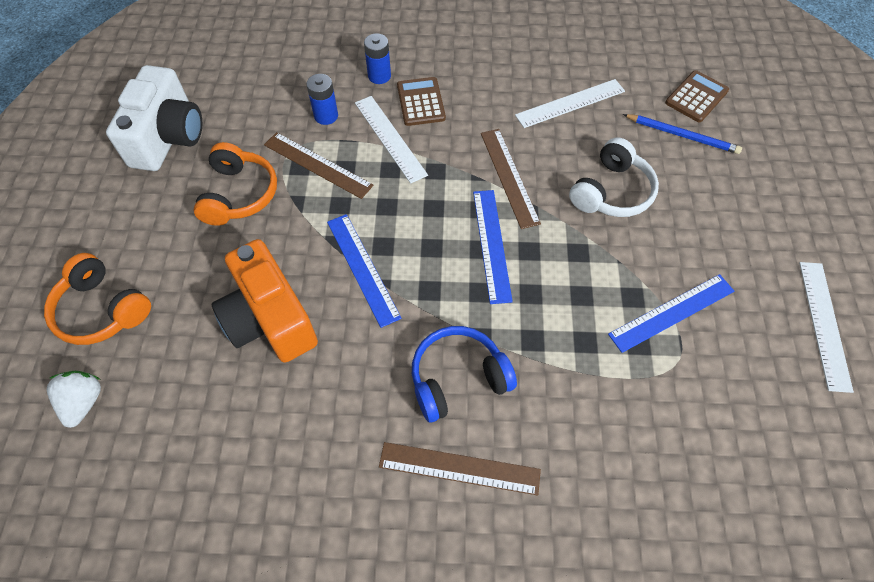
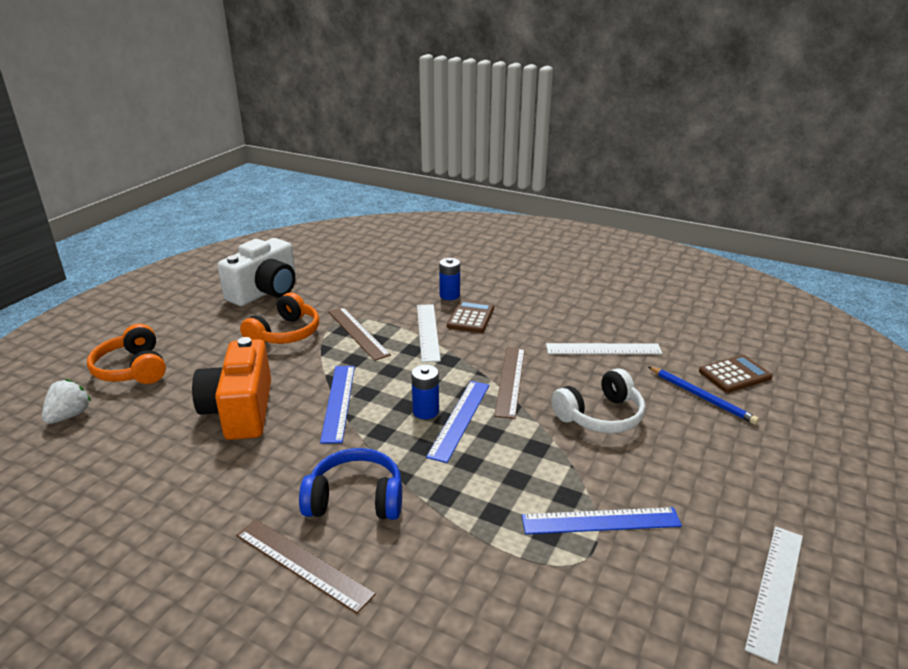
camera: 25 degrees right, 30 degrees down
(326, 116) = (388, 307): blue battery -> blue battery (426, 411)

